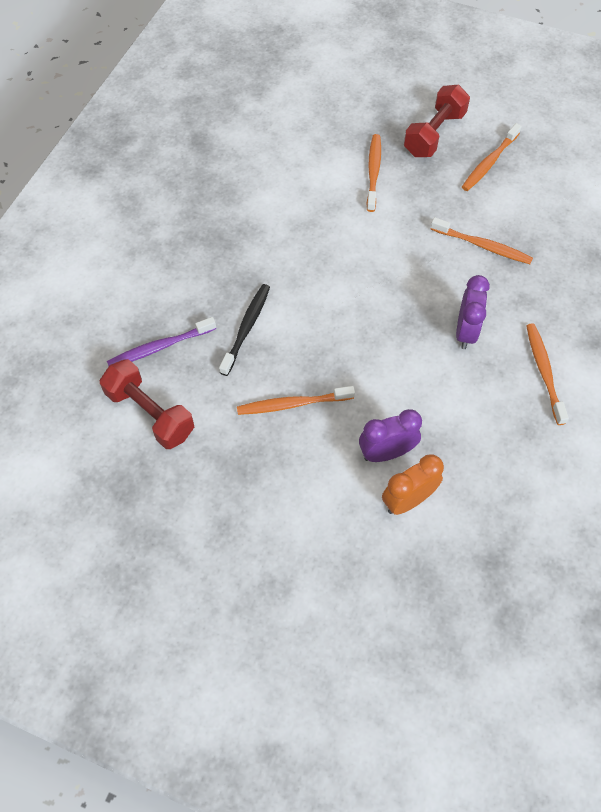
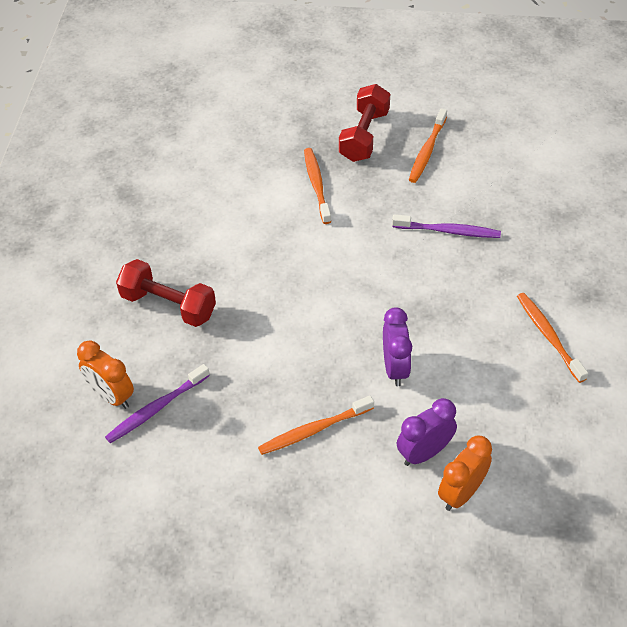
camera: 15 degrees left, 10 degrees down
(125, 325) = (111, 396): none -> orange clock
(150, 413) = (169, 478): red dumbbell -> red dumbbell (168, 305)
(246, 328) = (240, 367): black toothbrush -> none
(465, 332) = (460, 317): purple clock -> purple clock (395, 368)
(482, 246) = (448, 231): orange toothbrush -> purple toothbrush

